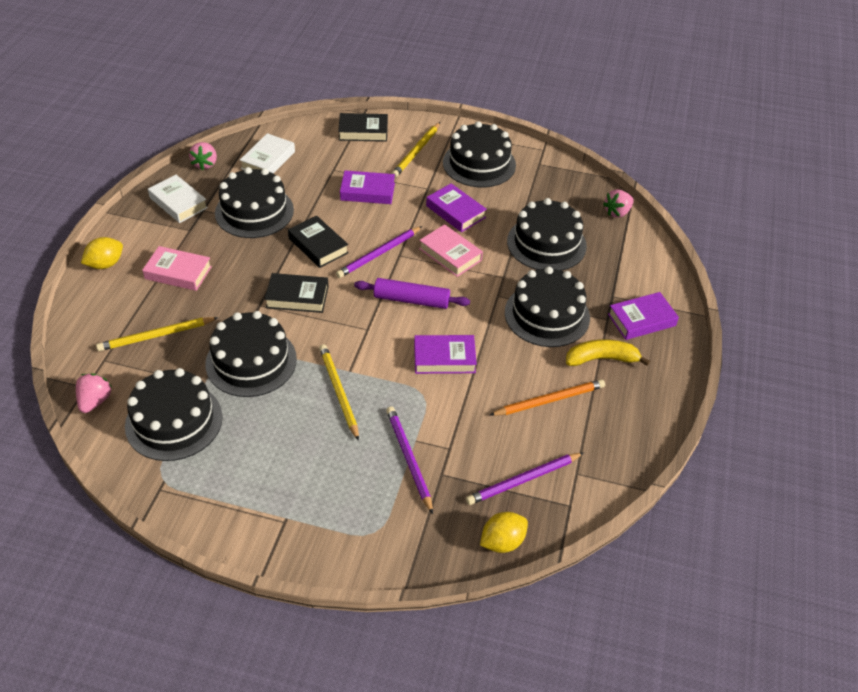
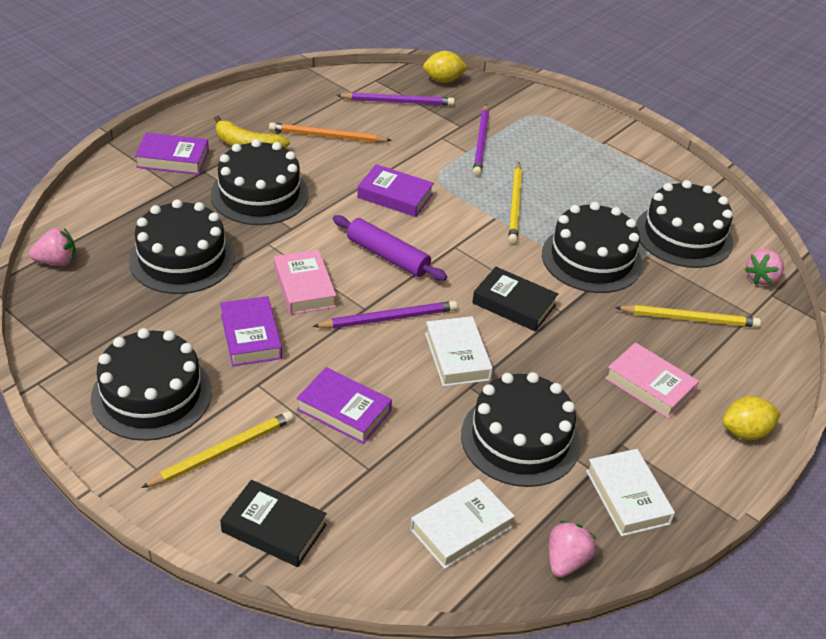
camera: 155 degrees left, 5 degrees down
(318, 245) = (457, 356): black book -> white book

